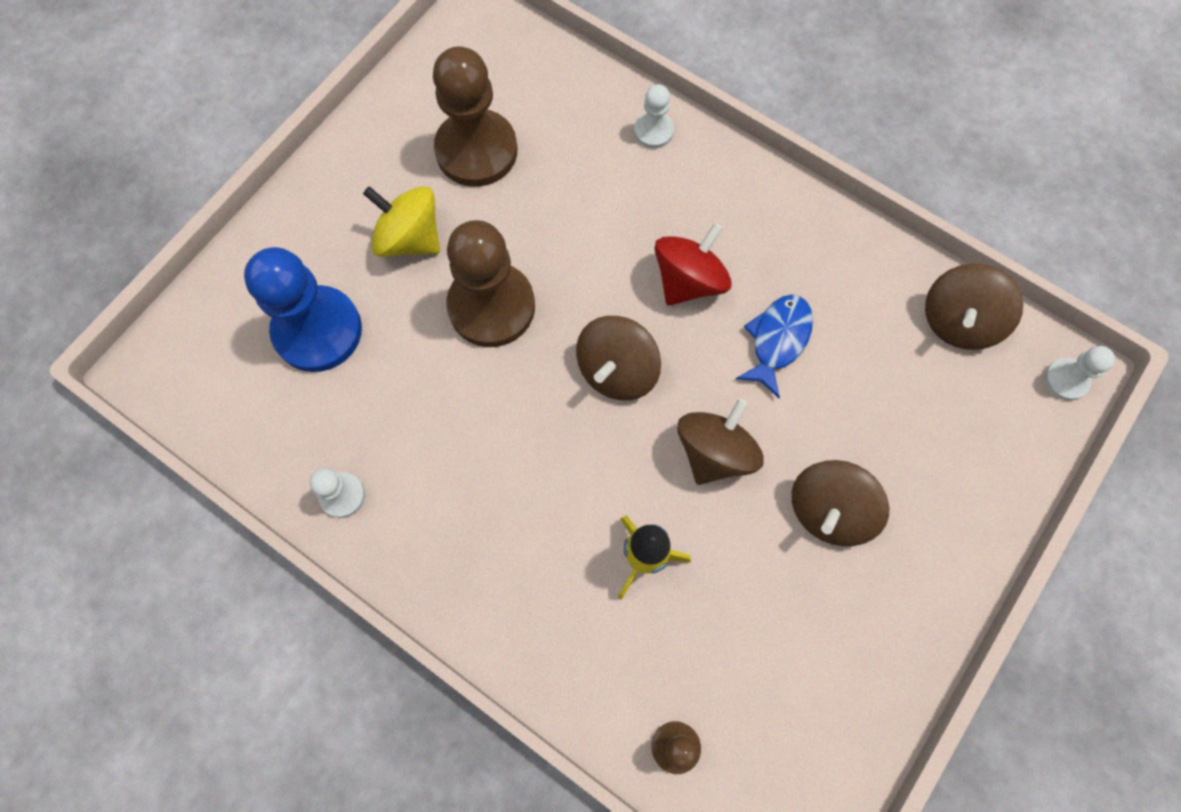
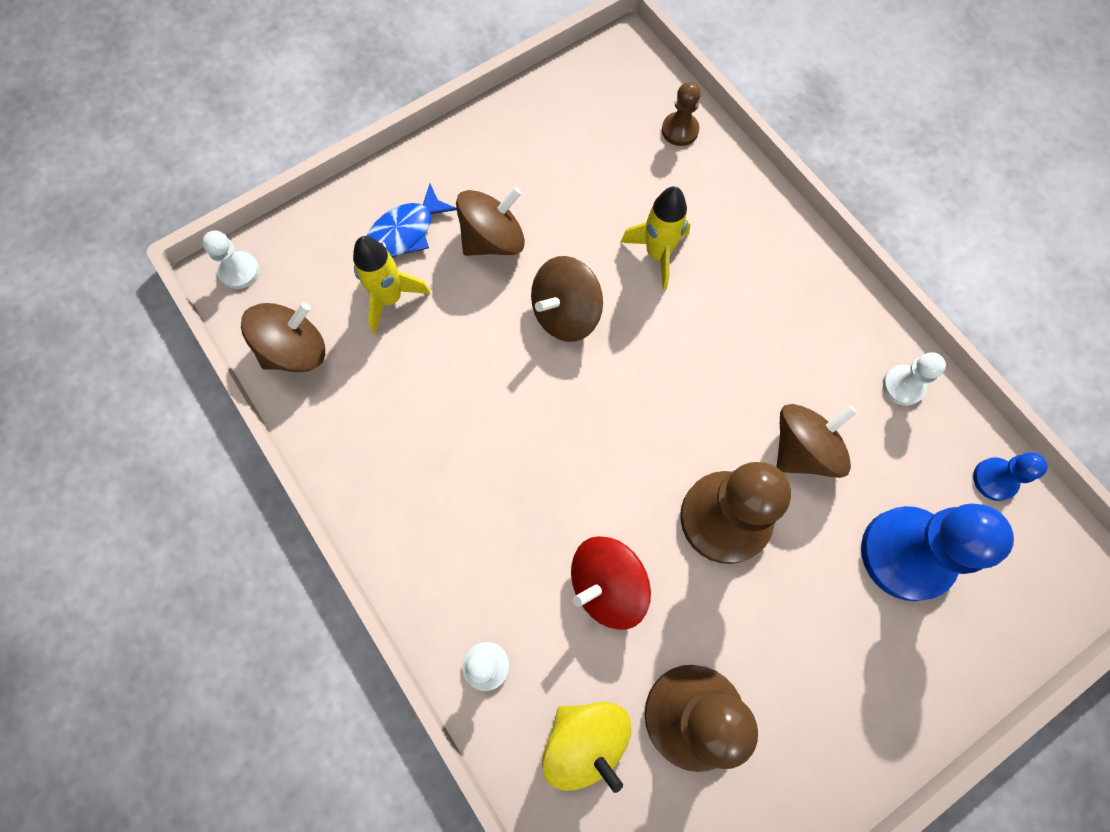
camera: 160 degrees left, 0 degrees up
(239, 428) = (994, 479): none -> blue pawn
(409, 238) = (793, 627): yellow spinning top -> yellow spinning top (585, 741)
(617, 370) = (624, 412): brown spinning top -> brown spinning top (803, 449)
(689, 280) = (522, 476): red spinning top -> red spinning top (607, 585)
(777, 340) = (466, 389): blue fish -> blue fish (405, 232)
(899, 405) = (390, 298): none -> yellow rocket

